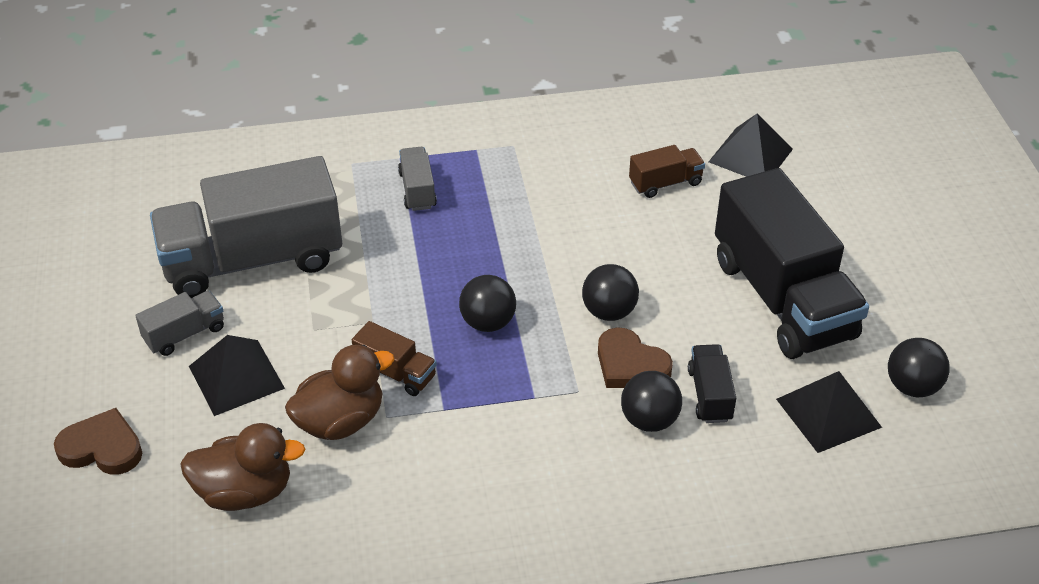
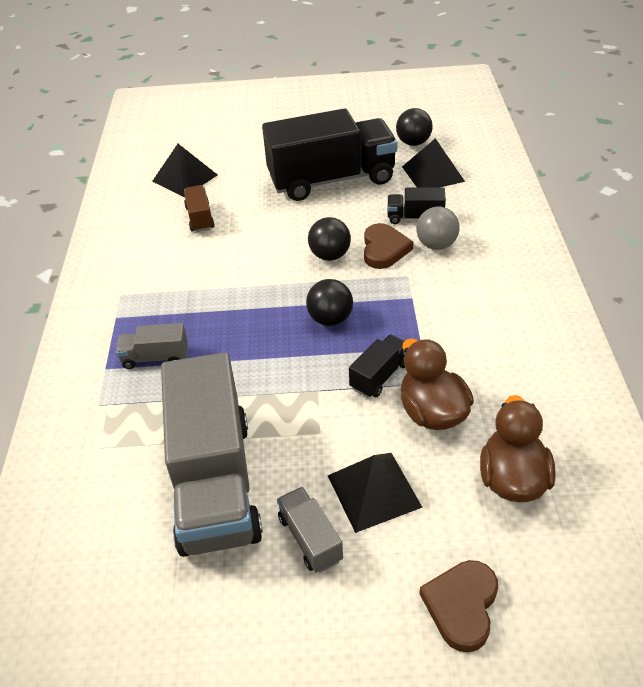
camera: 80 degrees left, 0 degrees up
(396, 373) = (380, 376): brown truck -> black truck
(630, 365) = (384, 249): brown heart -> brown heart turned 45 degrees counterclockwise
(649, 420) = (436, 245): black ball -> grey ball

